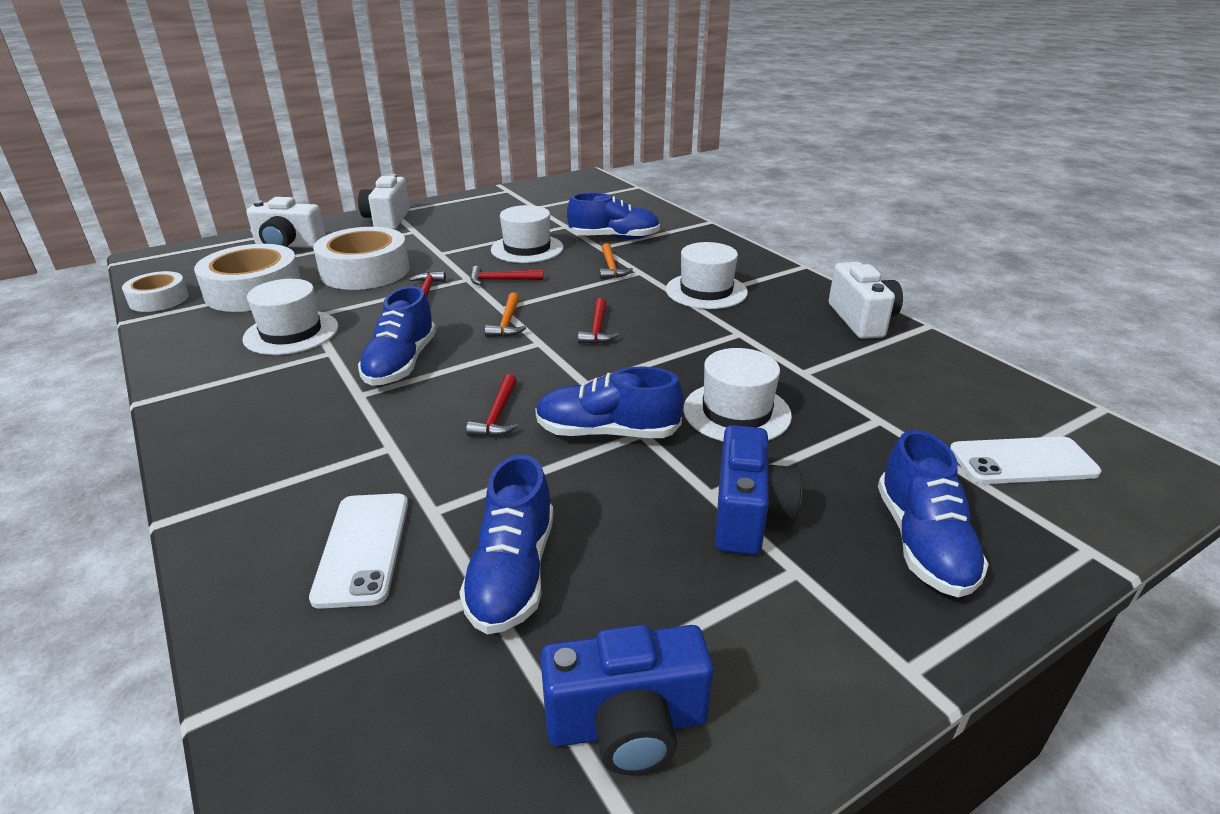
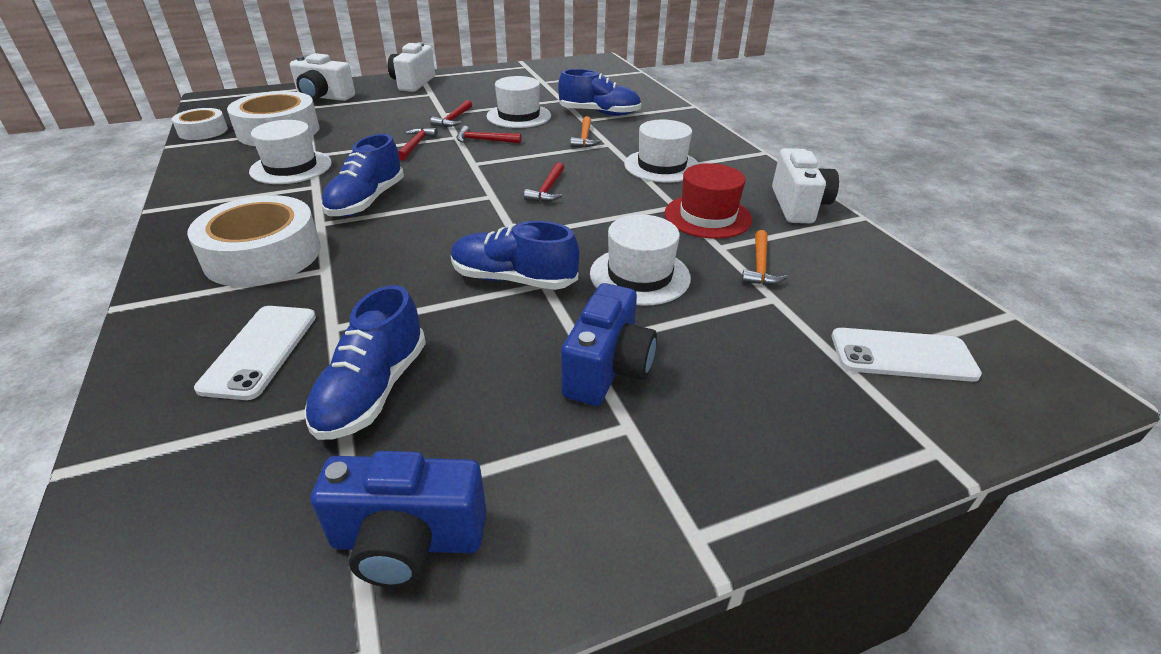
camera: 10 degrees right, 5 degrees up
(365, 271) = (374, 123): white tape -> white tape (263, 255)
(497, 415) = (426, 253): red hammer -> red hammer (453, 119)
(507, 323) = (472, 176): orange hammer -> orange hammer (760, 266)
(777, 341) = (707, 216): none -> red hat
(923, 543) = (765, 418): blue shoe -> none

